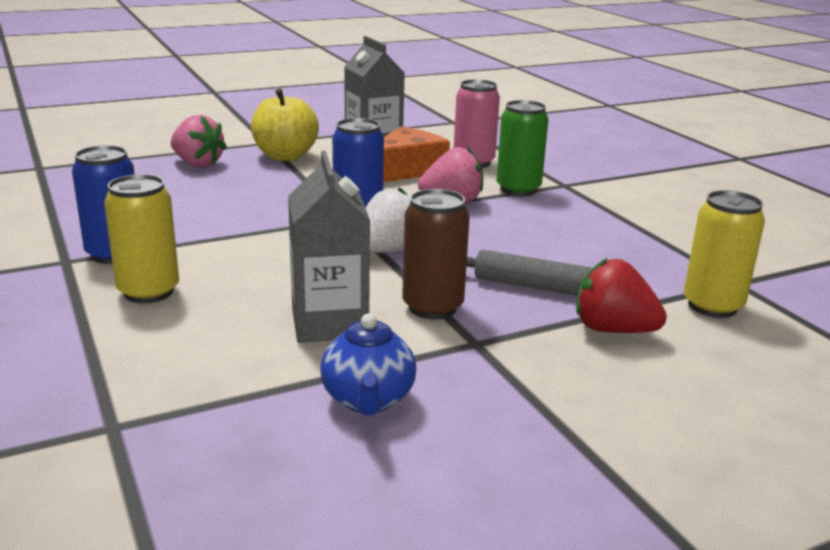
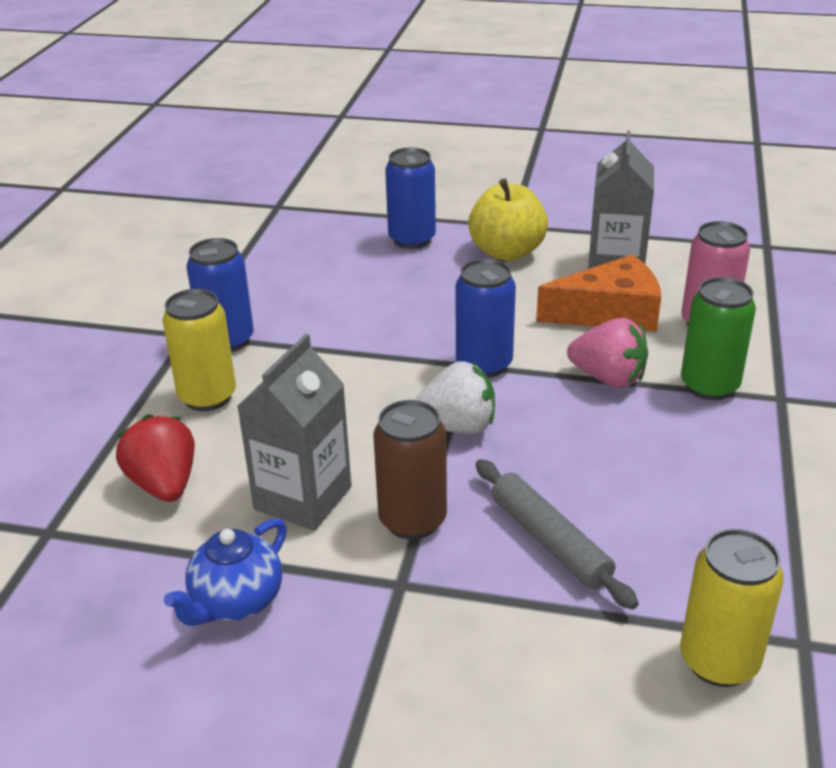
camera: 40 degrees right, 10 degrees up
(197, 164) = (412, 240): pink strawberry -> blue can
(613, 330) = (555, 636): red strawberry -> red strawberry (164, 484)

